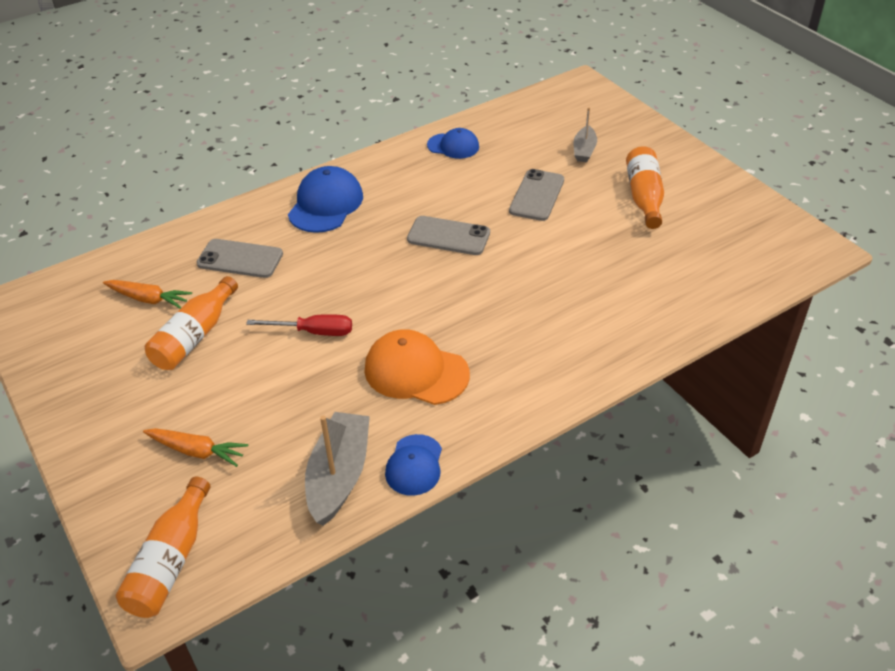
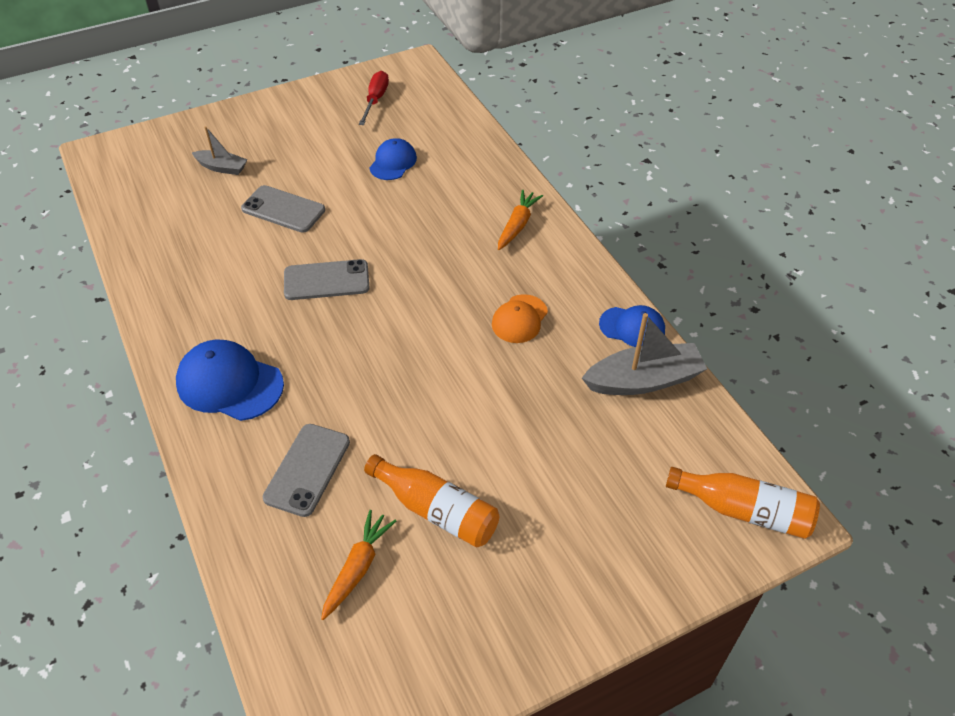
camera: 85 degrees left, 5 degrees up
(197, 451) = (610, 497): orange carrot -> orange carrot (517, 225)
(314, 332) = (450, 397): red screwdriver -> red screwdriver (375, 100)
(339, 476) = (643, 380): grey boat -> grey boat turned 150 degrees clockwise
(416, 371) = (519, 319): orange cap -> orange cap, size x0.63
(448, 236) = (326, 280): grey phone -> grey phone turned 60 degrees clockwise
(453, 146) = (165, 263): blue cap -> blue cap (393, 162)
(644, 197) = (314, 142): orange bottle -> none

